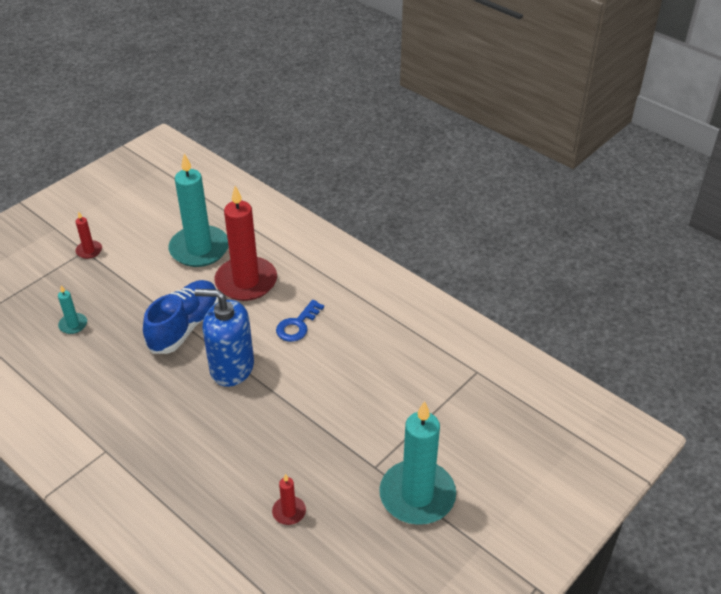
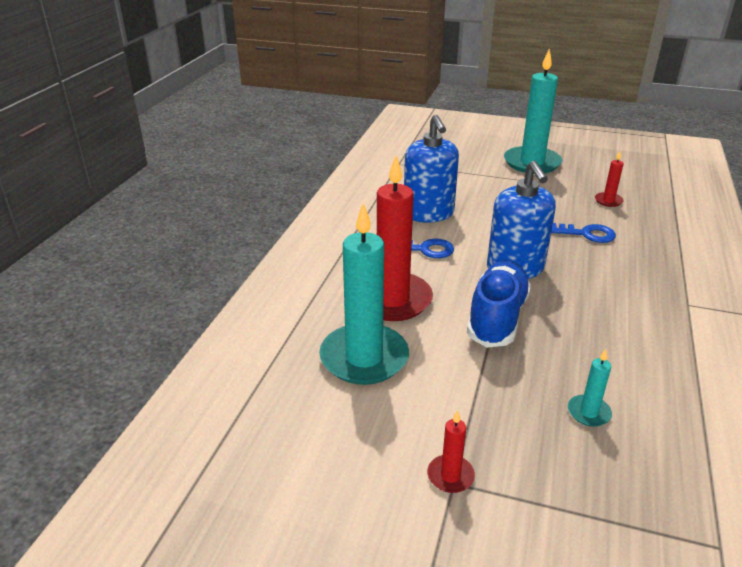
camera: 115 degrees left, 10 degrees down
(185, 326) = (497, 317): blue shoe -> blue shoe turned 105 degrees clockwise
(243, 450) = (587, 234): none -> blue key
(355, 351) = (428, 213): none -> blue soap dispenser

